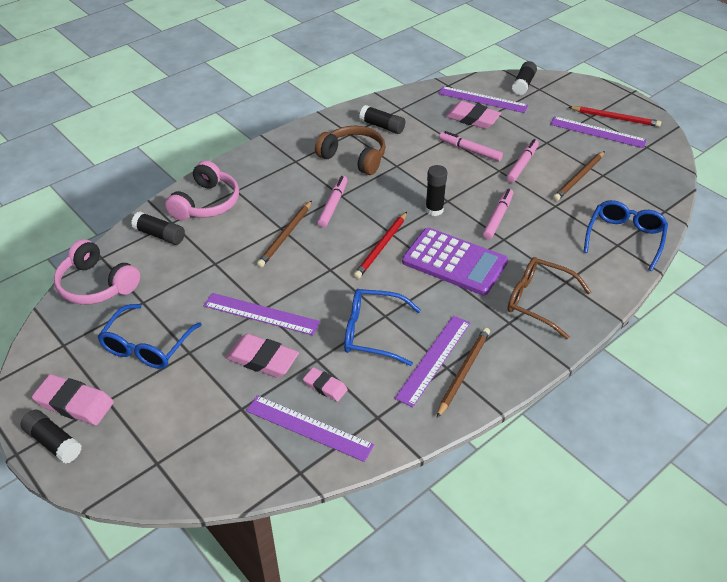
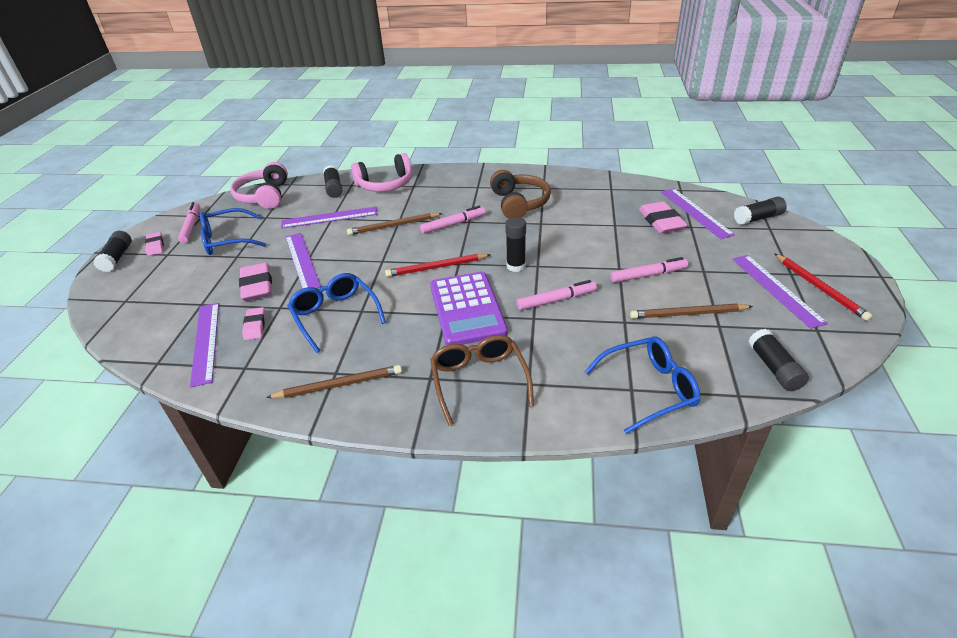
camera: 50 degrees right, 5 degrees down
(74, 403) = (155, 246): pink eraser -> pink eraser, size x0.59
(382, 126) = (575, 194): black glue stick -> black glue stick (774, 368)
(433, 359) = (337, 361): purple ruler -> purple ruler (329, 217)
(470, 150) = (618, 242): pink marker -> pink marker (191, 226)

